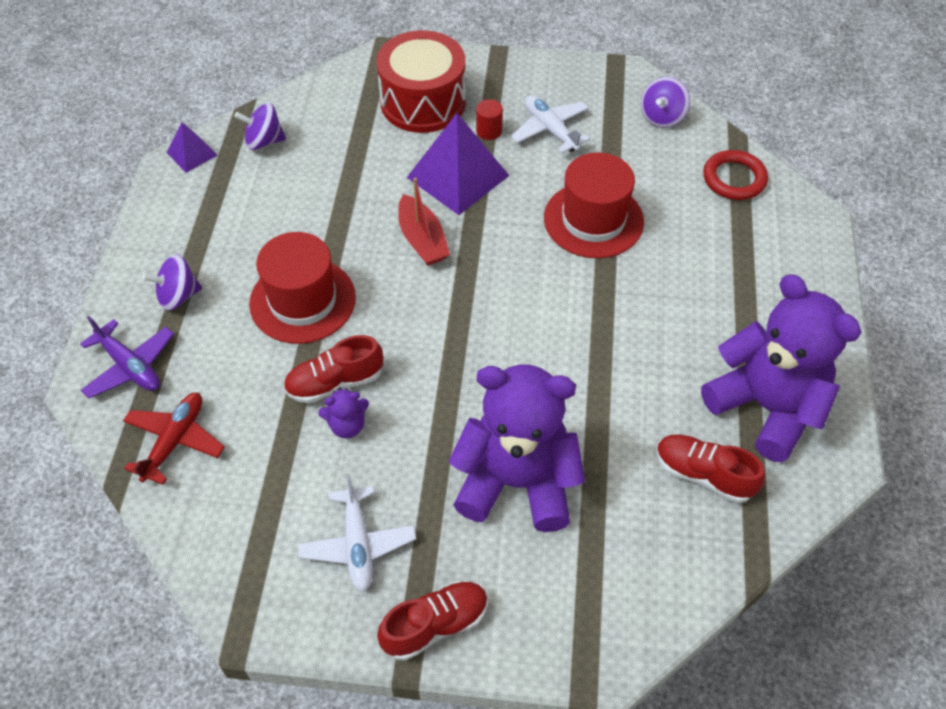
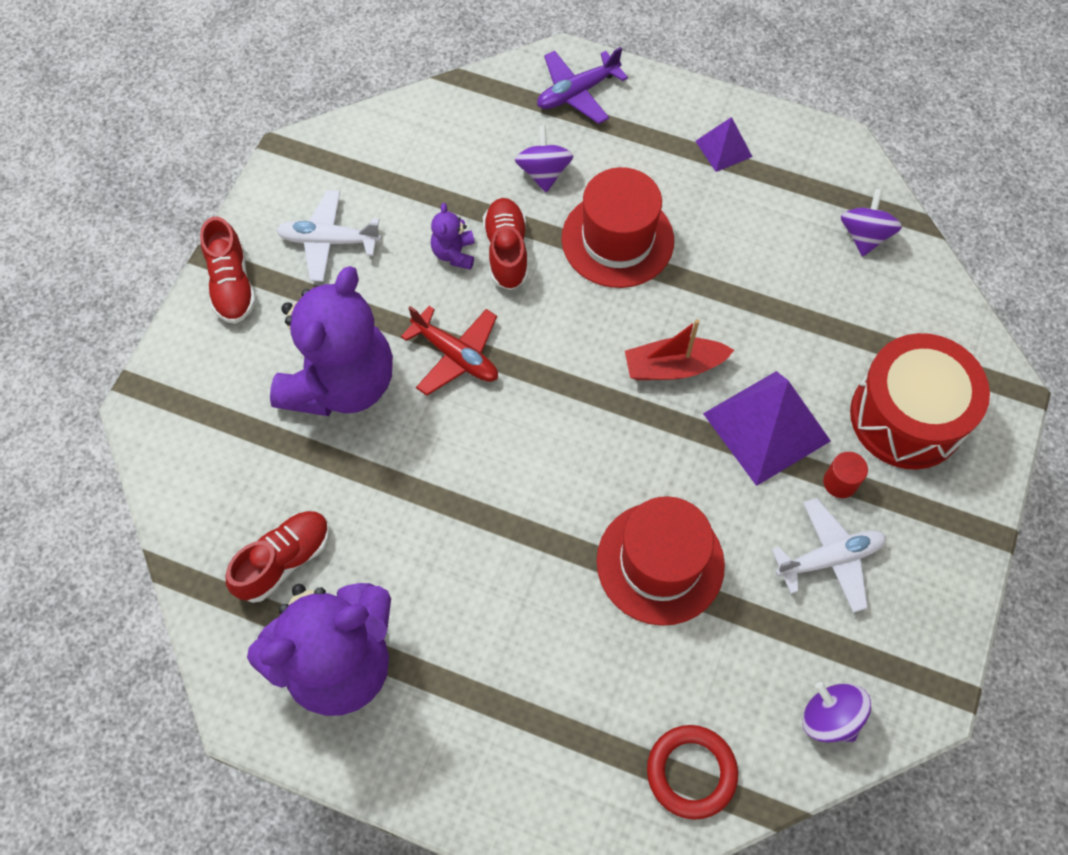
camera: 105 degrees right, 10 degrees up
(175, 441) = (483, 119): red plane -> red plane (456, 355)
(178, 296) = (652, 136): purple spinning top -> purple spinning top (543, 172)
(192, 153) = (856, 165): purple pyramid -> purple pyramid (724, 148)

